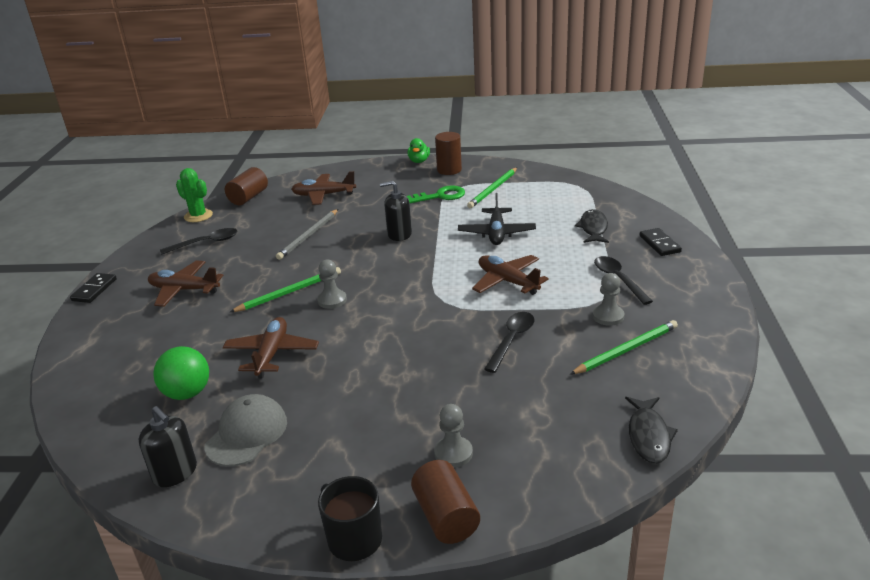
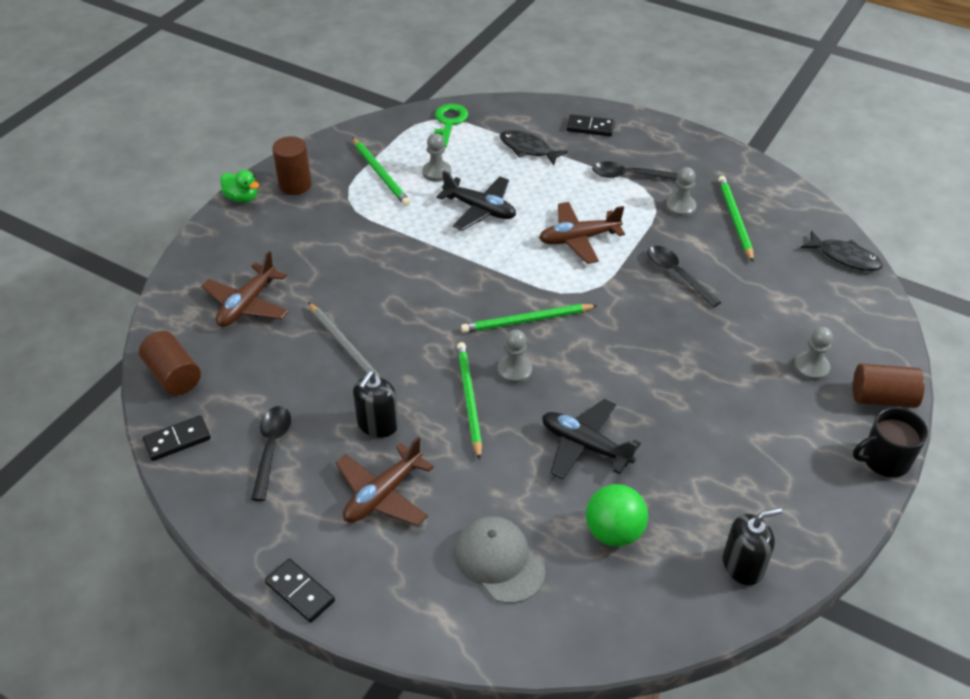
camera: 65 degrees left, 15 degrees up
(198, 216) = (177, 440): green cactus -> black domino
(247, 434) = (711, 497): grey cap -> grey cap (499, 561)
(272, 354) = (585, 445): brown plane -> black plane
(390, 289) = (526, 321): none -> green pencil
(399, 234) = (415, 276): black soap dispenser -> black soap dispenser (377, 424)
(441, 196) = (355, 214): green key -> green key (448, 123)
(519, 206) = (436, 172): none -> grey pawn

